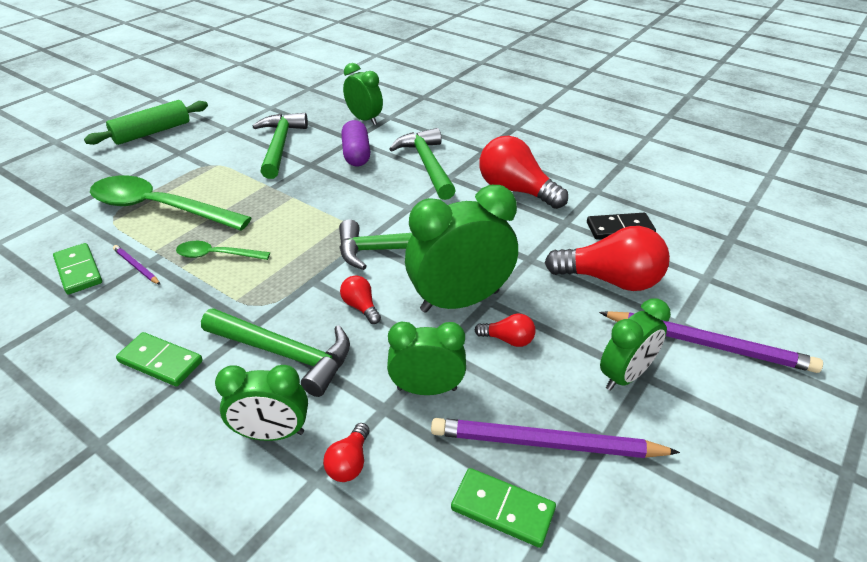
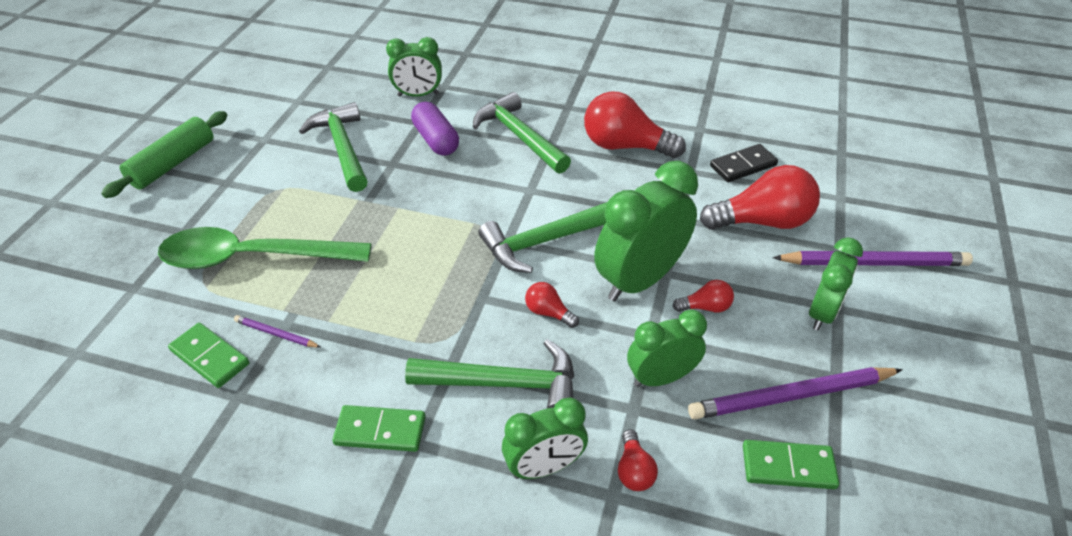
camera: 20 degrees left, 5 degrees up
(217, 255) = (359, 296): green spoon -> none
(364, 119) = (418, 95): green clock -> green clock turned 150 degrees clockwise

